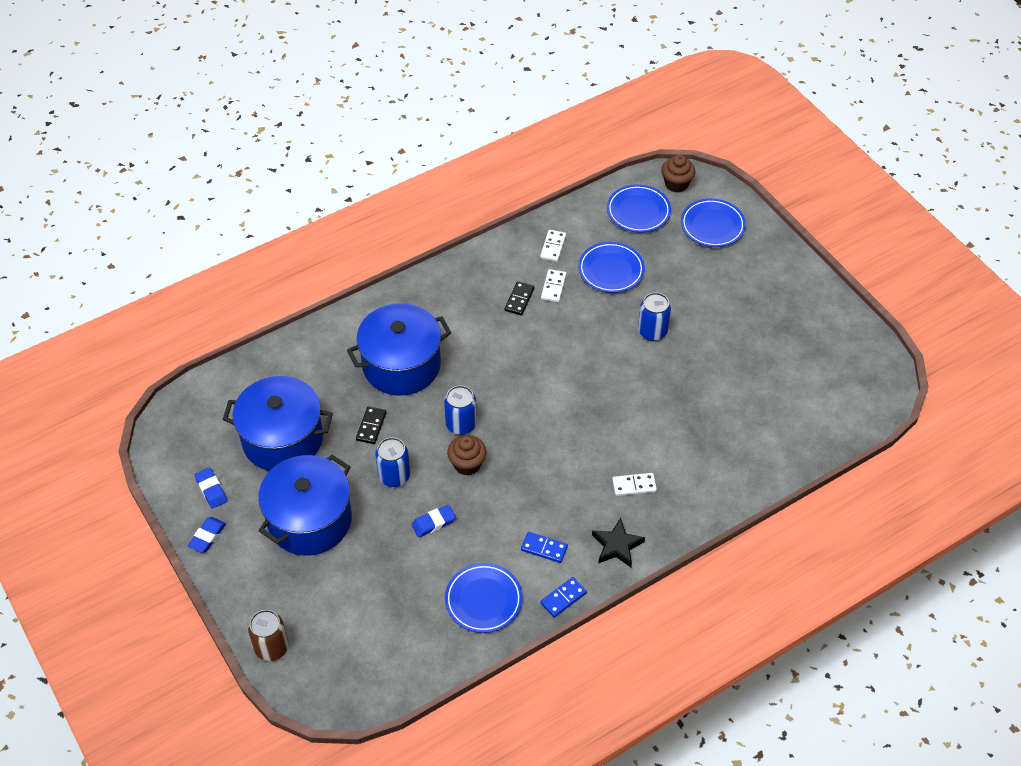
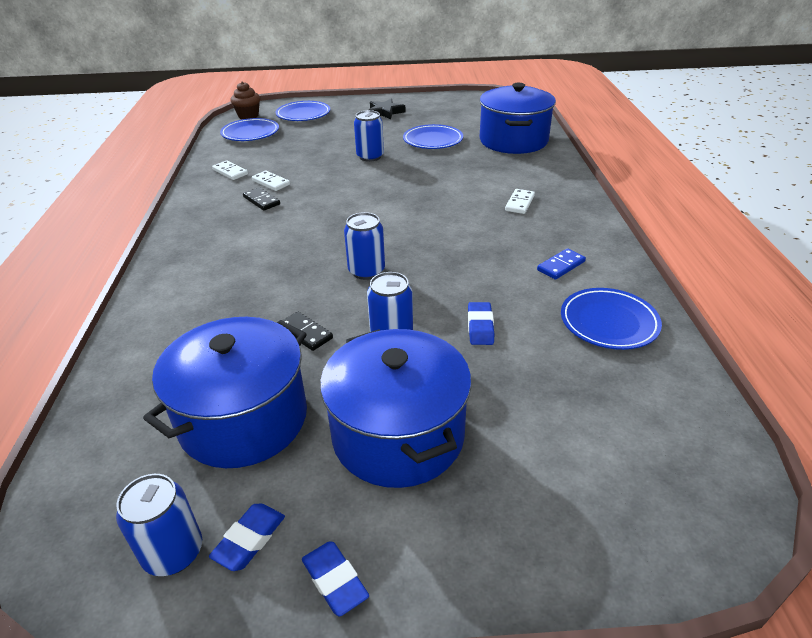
camera: 60 degrees left, 15 degrees down
(190, 464) = (173, 552): none -> blue can
(211, 490) = (249, 539): blue eraser -> blue eraser turned 60 degrees counterclockwise
(271, 647) = (607, 564): brown can -> none
(401, 365) = (249, 286): blue pot -> blue pot (513, 141)
(467, 464) = (420, 282): brown cupcake -> none
(563, 598) = (629, 272): blue domino -> none
(611, 270) = (289, 156): blue plate -> blue plate (433, 140)
(617, 546) = (581, 228): black star -> black star (385, 112)

